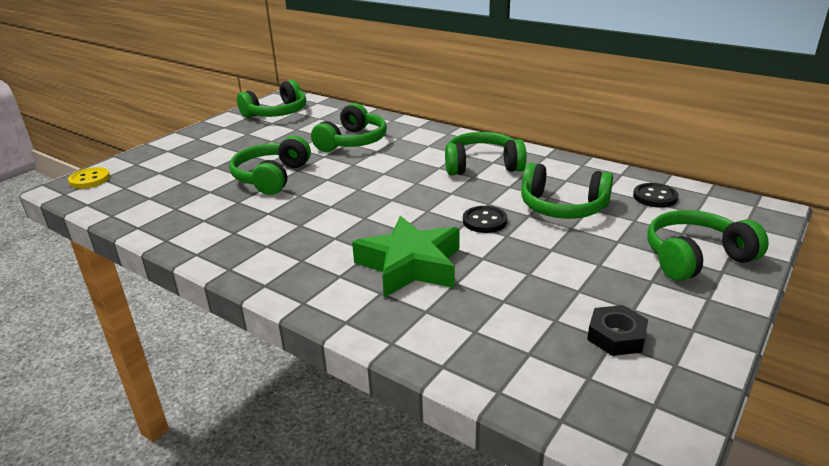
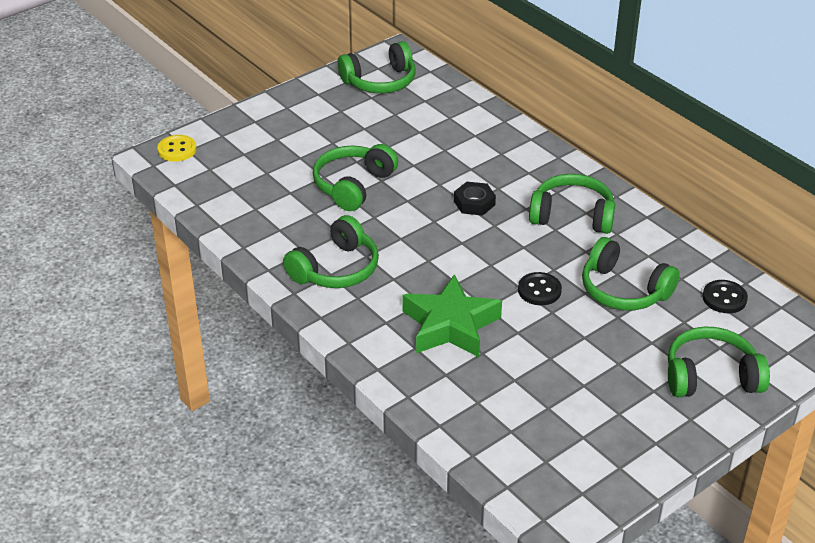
camera: 15 degrees right, 10 degrees up
(352, 142) = (450, 149): green headphones -> green headphones (336, 269)
(616, 336) = (589, 433): black nut -> black nut (474, 203)

